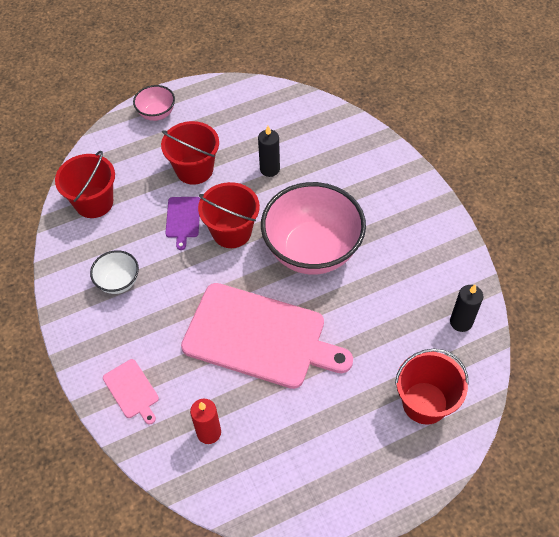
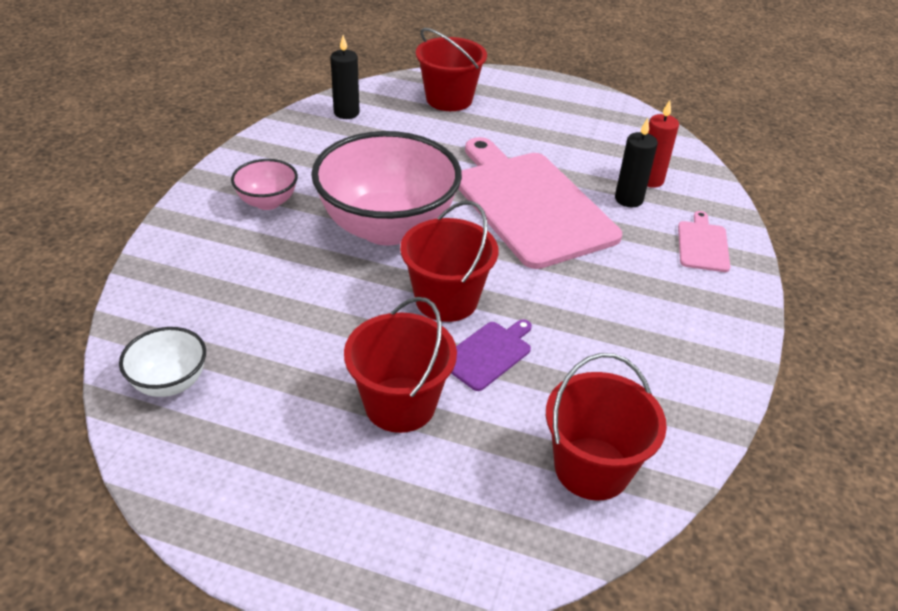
camera: 140 degrees left, 15 degrees down
(118, 282) = (639, 342): white bowl -> white bowl (170, 382)
(157, 114) = (346, 548): pink bowl -> pink bowl (267, 202)
(269, 169) = (310, 331): black candle -> black candle (628, 199)

